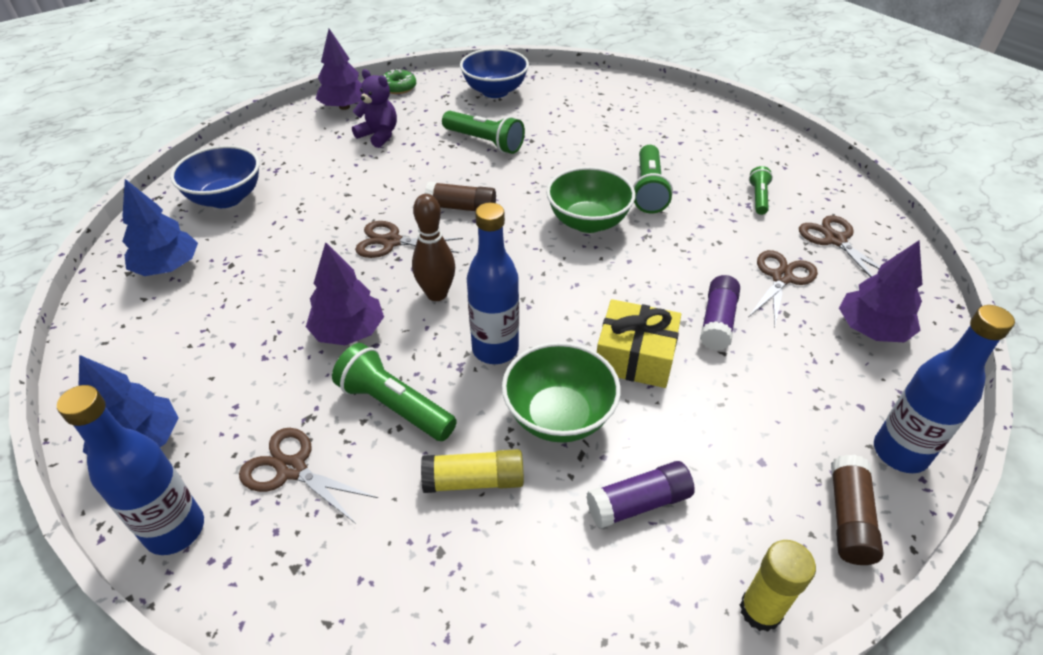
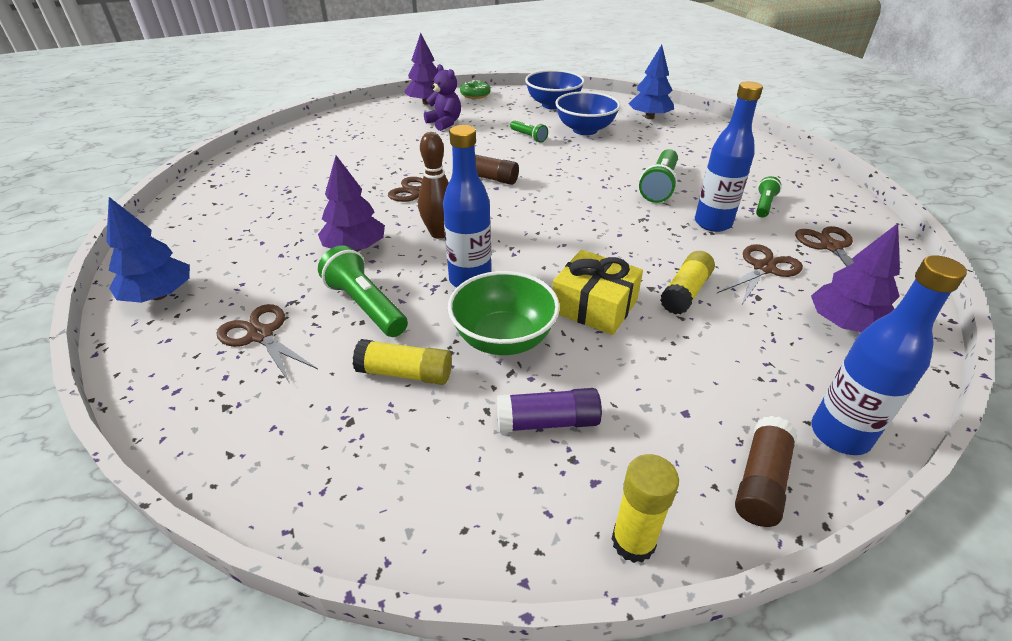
camera: 15 degrees right, 5 degrees down
(168, 267) = (242, 186): blue tree -> blue tree (649, 117)
(175, 530) = (151, 359): blue bottle -> blue bottle (712, 223)
(226, 198) = (308, 149): blue bowl -> blue bowl (585, 130)
(484, 142) = (528, 137): green flashlight -> green flashlight, size x0.58
(588, 222) = (594, 202): green bowl -> none
(717, 321) = (685, 292): purple glue stick -> yellow glue stick

